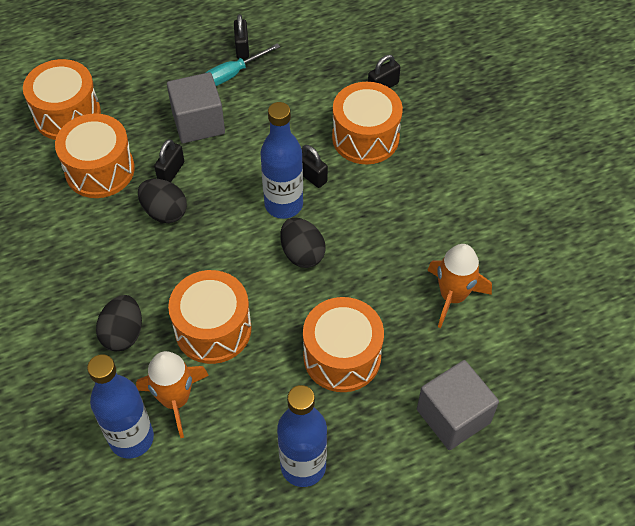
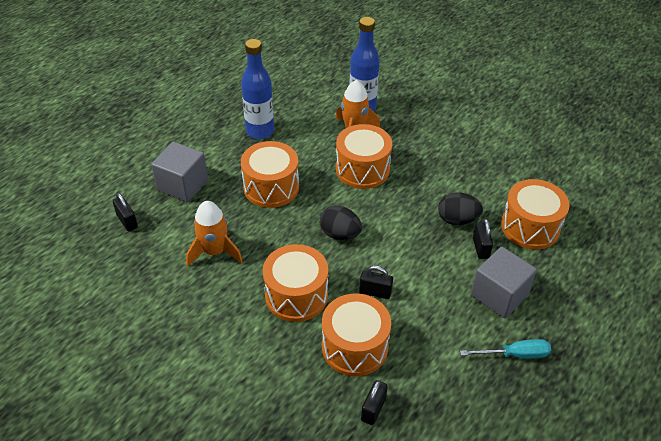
camera: 150 degrees right, 10 degrees down
(67, 115) = (600, 255): orange drum -> orange drum (296, 295)
(123, 334) = (413, 146): black egg -> none
(233, 74) = (514, 354): turquoise screwdriver -> turquoise screwdriver turned 60 degrees clockwise
(242, 48) = (533, 386): black padlock -> black padlock (127, 221)
(283, 204) = (379, 261): blue bottle -> none

